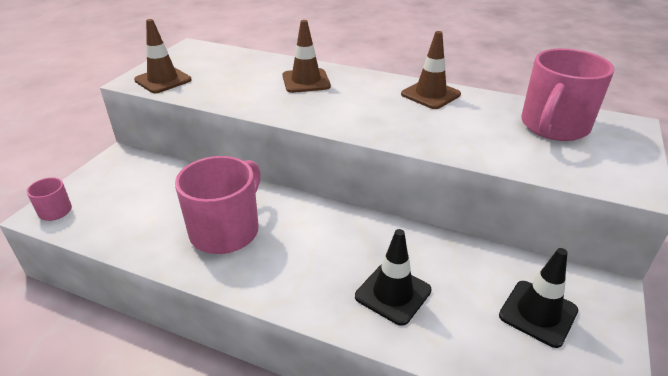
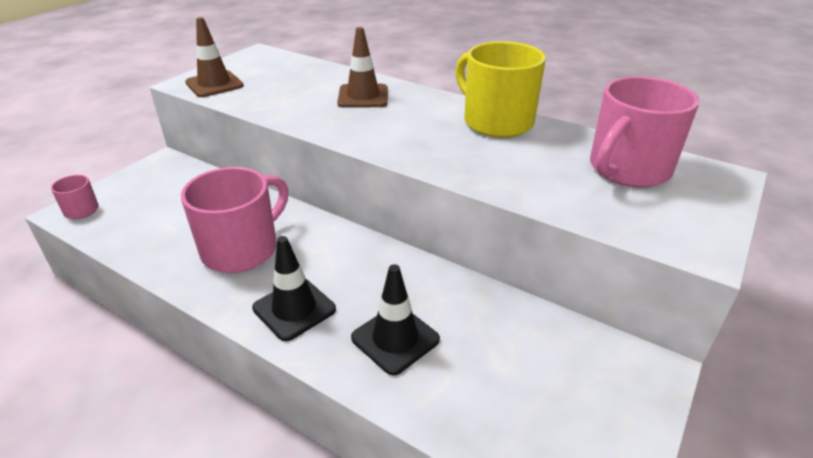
camera: 10 degrees right, 0 degrees up
(430, 94) = (496, 121): brown traffic cone -> yellow mug
(538, 313) = (556, 384): black traffic cone -> black traffic cone (294, 309)

